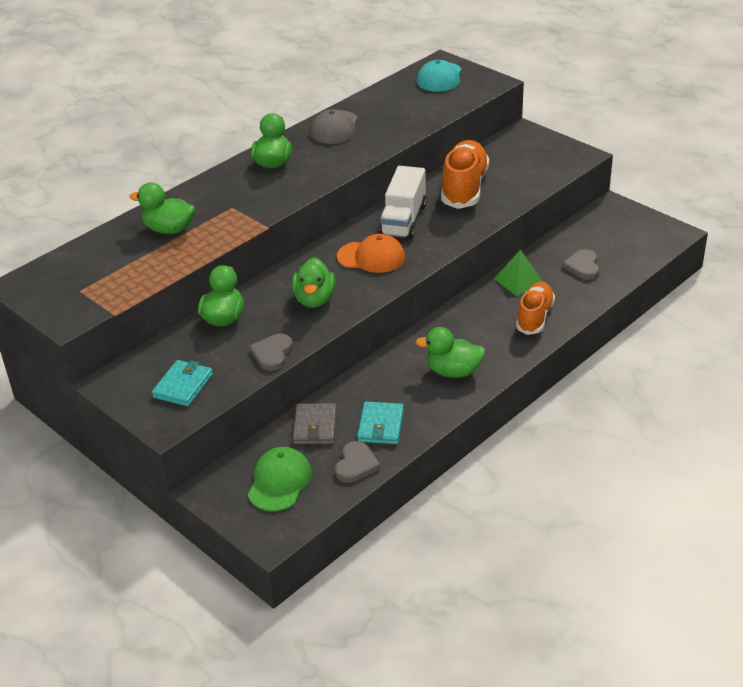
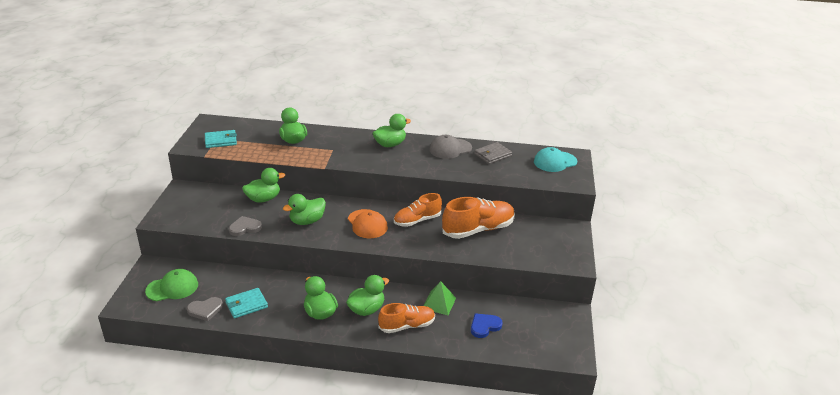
camera: 50 degrees right, 5 degrees down
(183, 386) = (195, 211): turquoise wallet -> turquoise wallet (221, 141)
(315, 426) = (228, 280): grey wallet -> grey wallet (492, 155)
(403, 220) = (417, 220): white truck -> orange shoe
(481, 335) = (366, 309): none -> green duck
(583, 266) = (484, 326): grey heart -> blue heart

